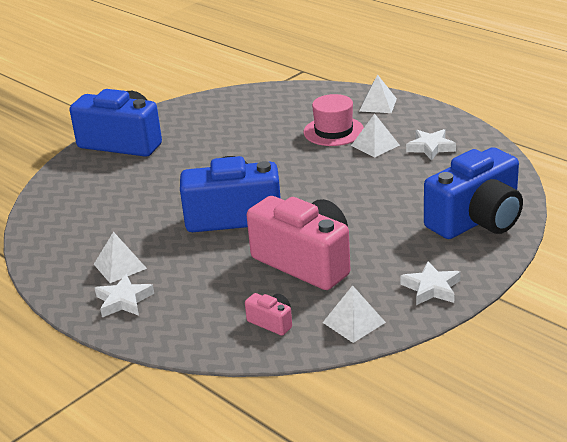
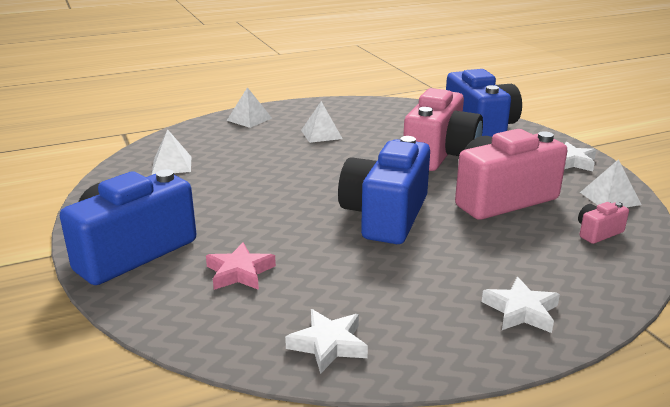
camera: 70 degrees left, 5 degrees down
(118, 185) = (240, 272): none -> pink star
(120, 266) = (440, 302): white pyramid -> white pyramid (171, 165)
(333, 131) = (273, 143): pink hat -> none
(381, 212) = (440, 154): none -> pink camera
(430, 147) = (351, 118): white star -> white star (328, 344)

